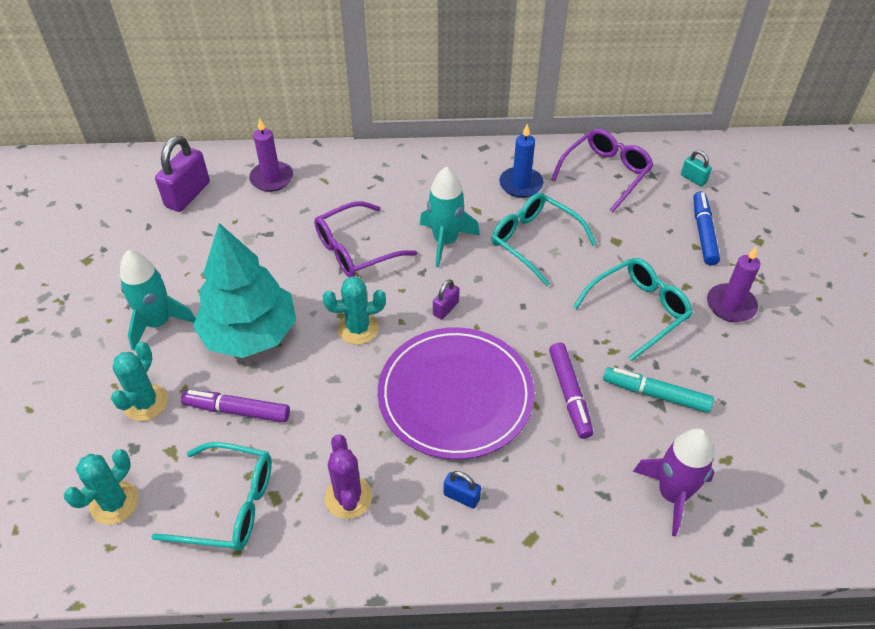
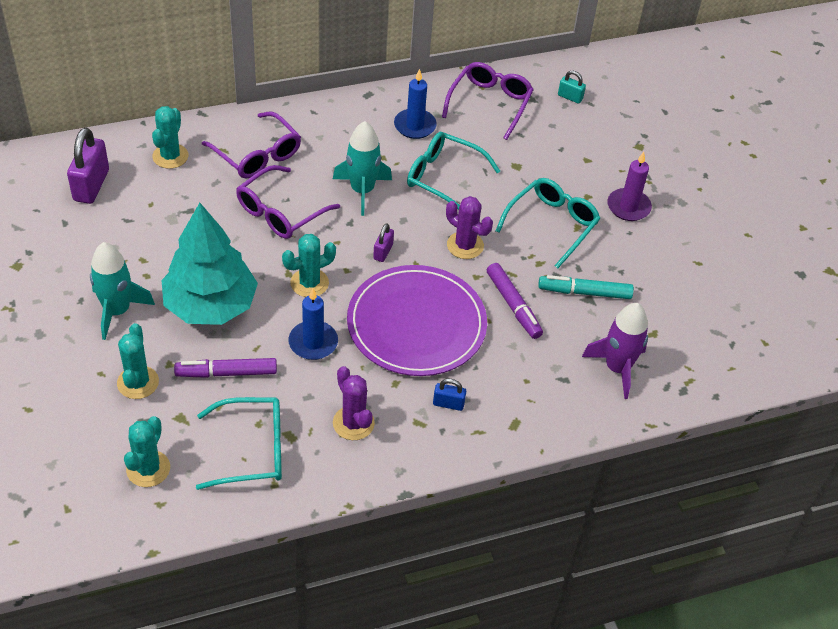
camera: 20 degrees left, 0 degrees up
(271, 178) = (170, 156): purple candle -> turquoise cactus
(338, 394) = (313, 342): none -> blue candle
(354, 190) = (257, 155): none -> purple glasses
(535, 317) = (465, 245): none -> purple cactus
(703, 233) = (591, 146): blue marker -> none

